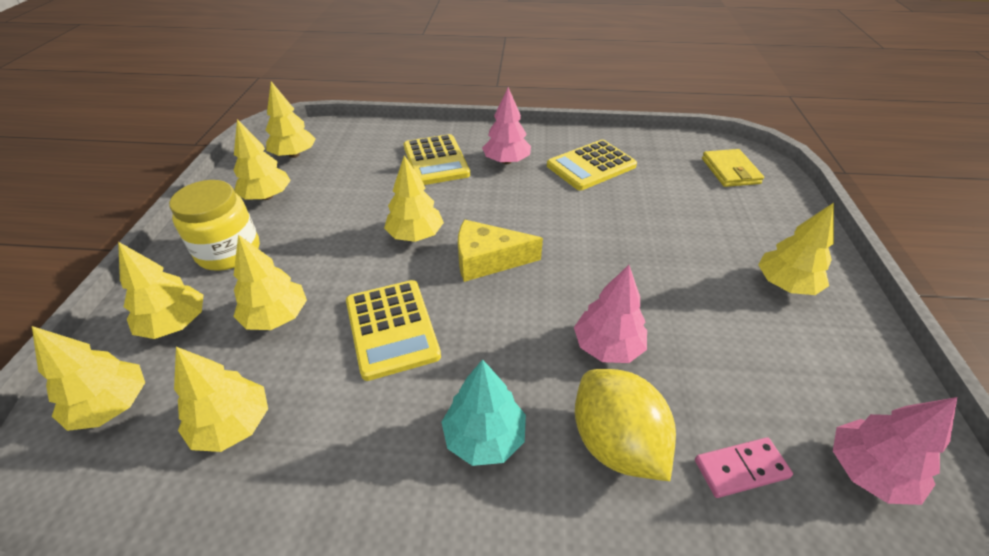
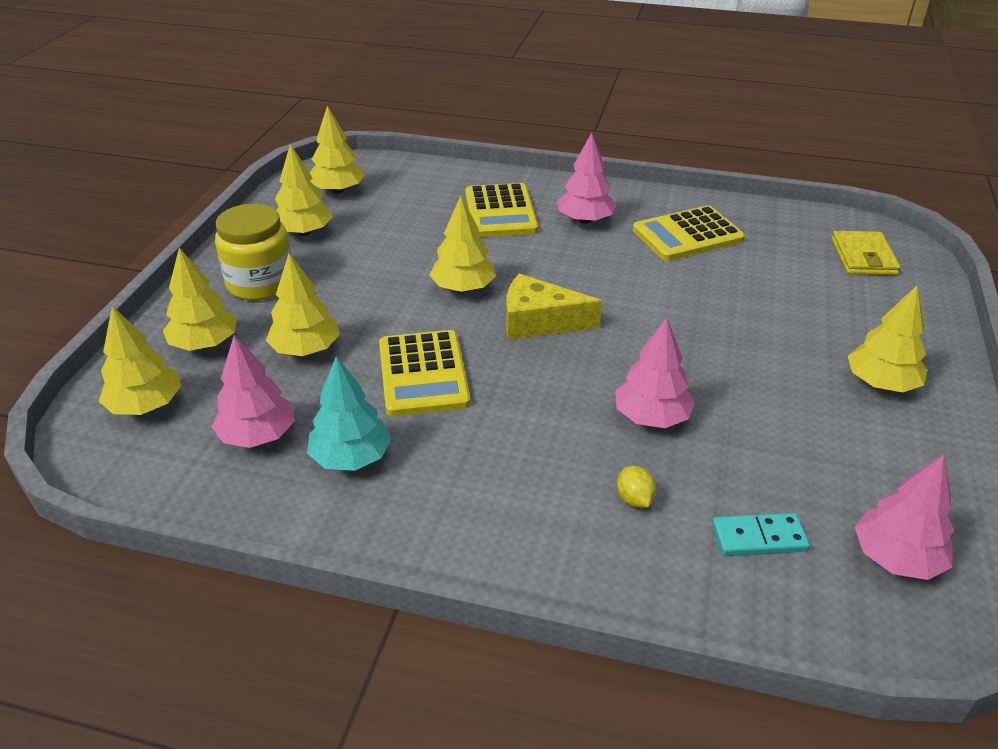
camera: 10 degrees right, 5 degrees down
(233, 425) = (258, 435): yellow tree -> pink tree
(484, 437) = (501, 477): turquoise tree -> turquoise tree (351, 458)
(615, 443) = (634, 499): yellow lemon -> yellow lemon, size x0.42
(741, 468) = (759, 537): pink domino -> turquoise domino

